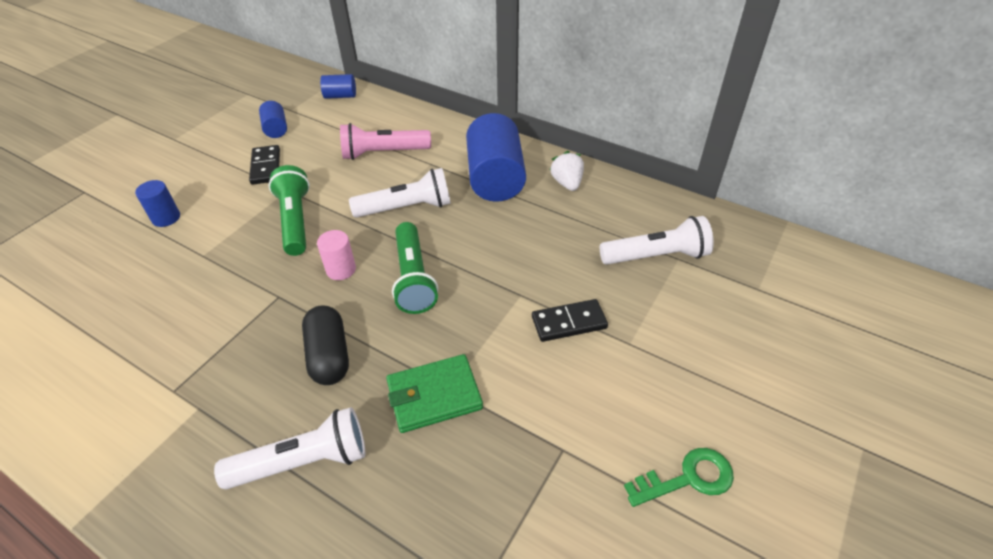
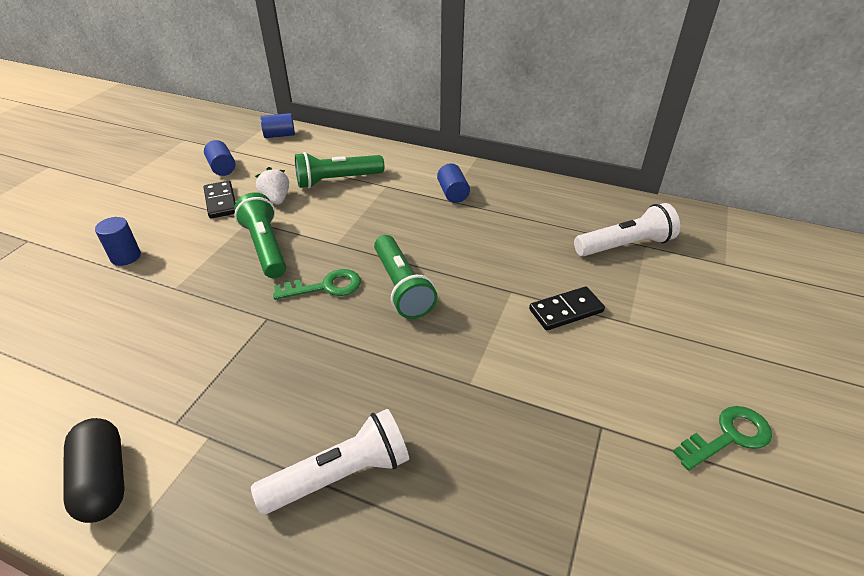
camera: 10 degrees left, 5 degrees down
(329, 355) = (337, 368): black capsule -> black capsule (103, 480)
(341, 269) = (325, 287): pink cylinder -> green key
(383, 153) = (337, 180): pink flashlight -> green flashlight
(406, 208) = (375, 226): white flashlight -> none
(434, 395) = (457, 392): green wallet -> none
(495, 178) = (452, 193): blue cylinder -> blue cylinder, size x0.49
(567, 183) = (521, 192): white strawberry -> white strawberry (276, 199)

